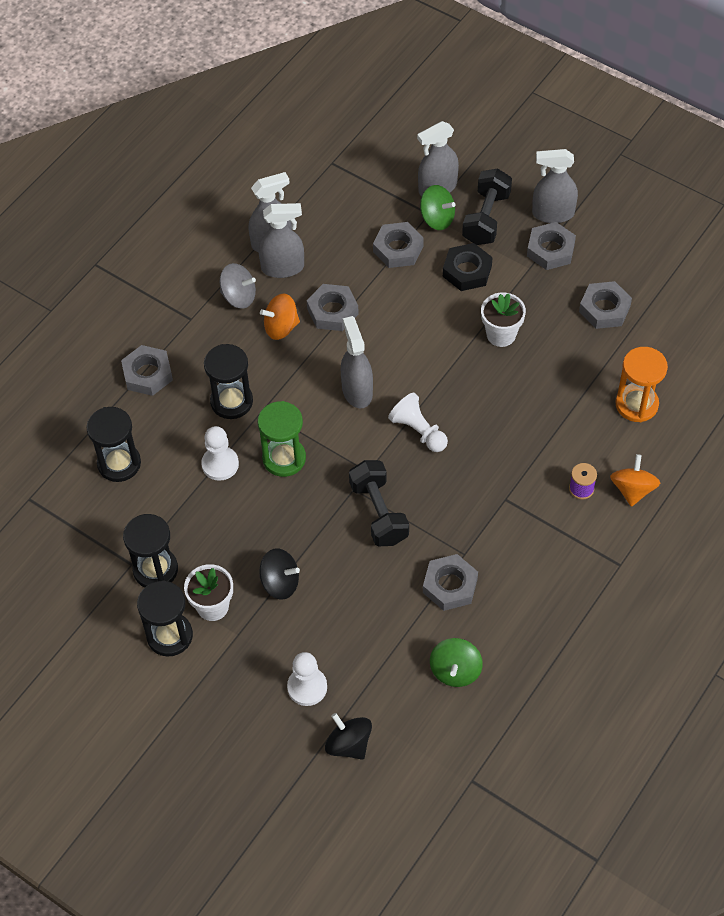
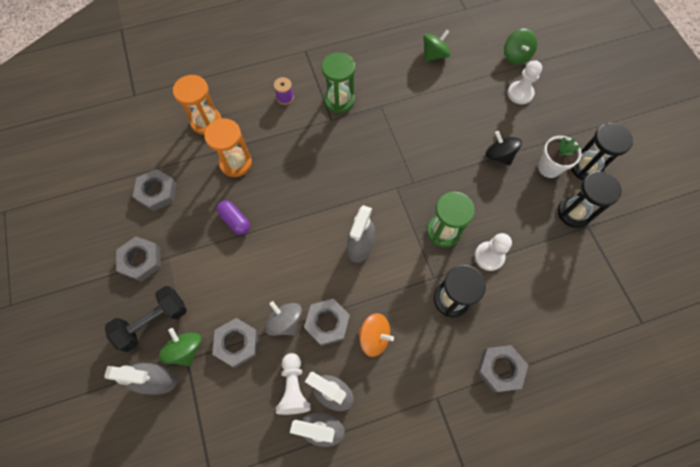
camera: 145 degrees left, 10 degrees up
(119, 463) = (561, 306): black hourglass -> none
(239, 296) = (386, 391): grey spinning top -> grey spinning top (285, 321)
(349, 744) = (516, 56): black spinning top -> green spinning top
(379, 513) = (410, 158): black dumbbell -> none
(418, 431) = (344, 192): white pawn -> white pawn (294, 387)
(450, 585) = (402, 95): grey nut -> none
(467, 271) = (209, 286): black nut -> none
(501, 335) = (235, 221): white flower pot -> purple capsule
(517, 527) = (339, 100): none -> green hourglass
(553, 213) = (108, 289): grey spray bottle -> none
(558, 385) = (236, 163): none -> orange hourglass
(632, 490) = (259, 80): orange spinning top -> none

